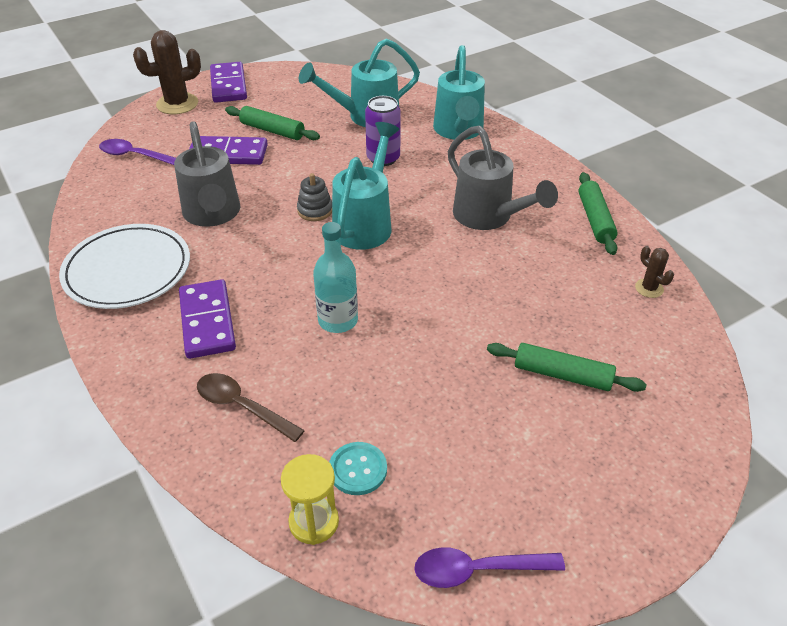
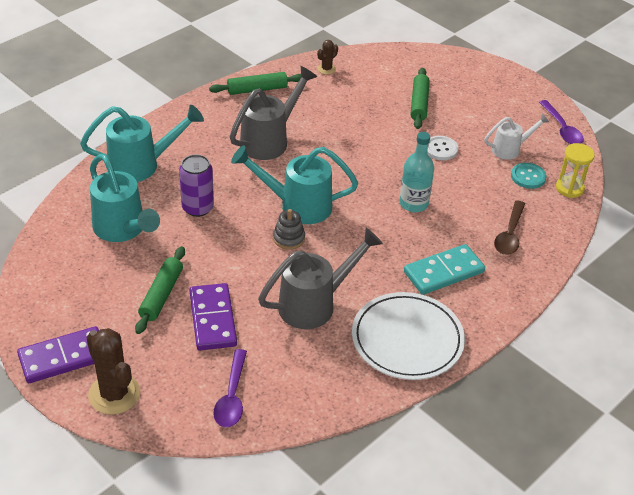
camera: 105 degrees left, 0 degrees up
(207, 321) = (443, 272): purple domino -> turquoise domino
(431, 466) = (510, 149): none -> white watering can
(446, 375) = (441, 149): none -> white button

